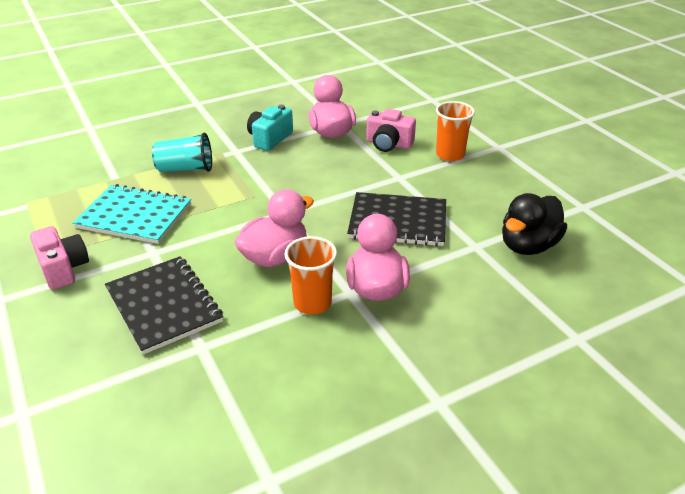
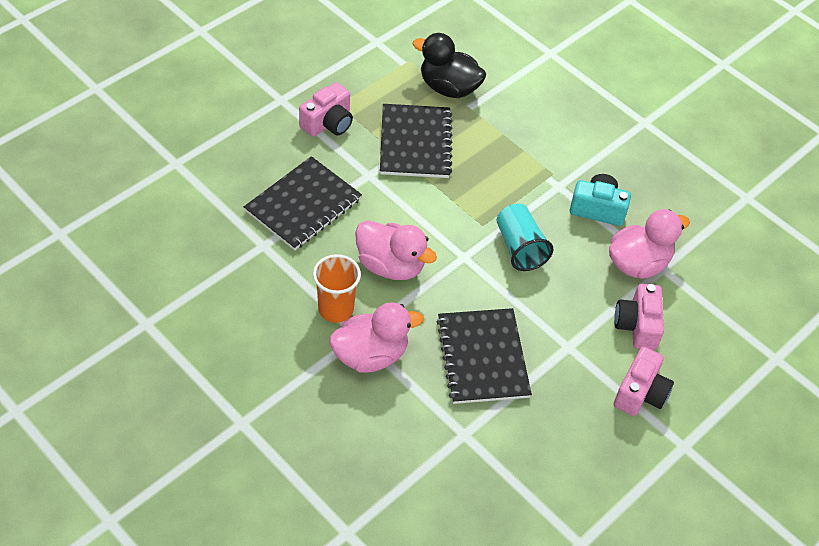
camera: 70 degrees right, 15 degrees up
(134, 216) = (415, 143): turquoise notebook -> black notebook
(185, 169) = (507, 155): turquoise cup -> turquoise cup (520, 248)
(450, 155) = (640, 393): orange cup -> pink camera
(528, 245) = (482, 485): black duck -> black duck (448, 88)

